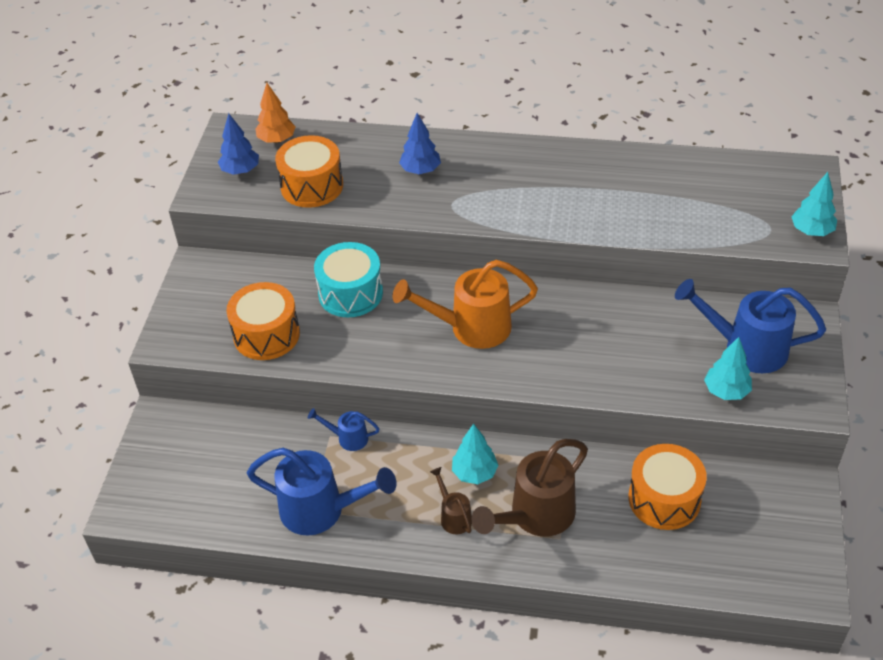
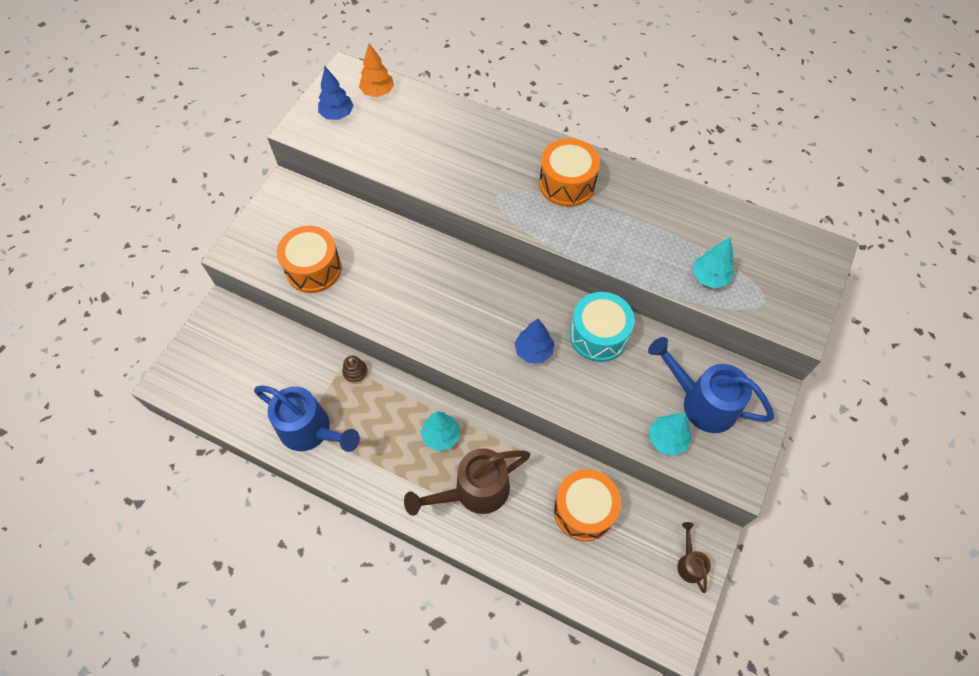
camera: 15 degrees right, 15 degrees up
(312, 186) = (388, 146): orange drum -> orange drum (567, 184)
(348, 438) = (355, 372): blue watering can -> brown stacking toy
(350, 293) = (394, 249): turquoise drum -> turquoise drum (598, 335)
(420, 170) = (483, 155): blue tree -> blue tree (533, 351)
(453, 516) = (410, 470): brown watering can -> brown watering can (689, 563)
(471, 328) = (478, 311): orange watering can -> none
(811, 231) = (801, 314): turquoise tree -> turquoise tree (709, 277)

